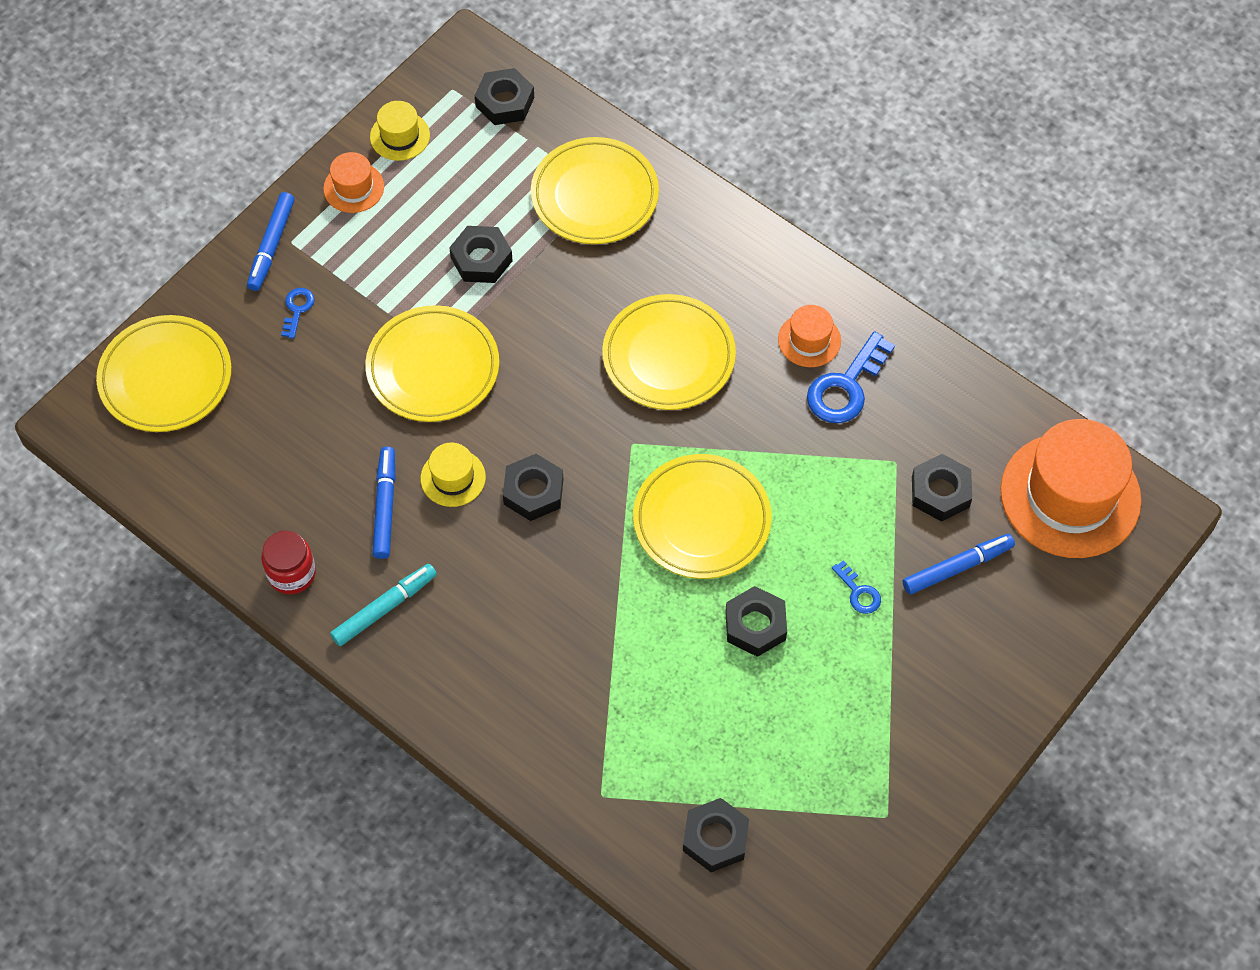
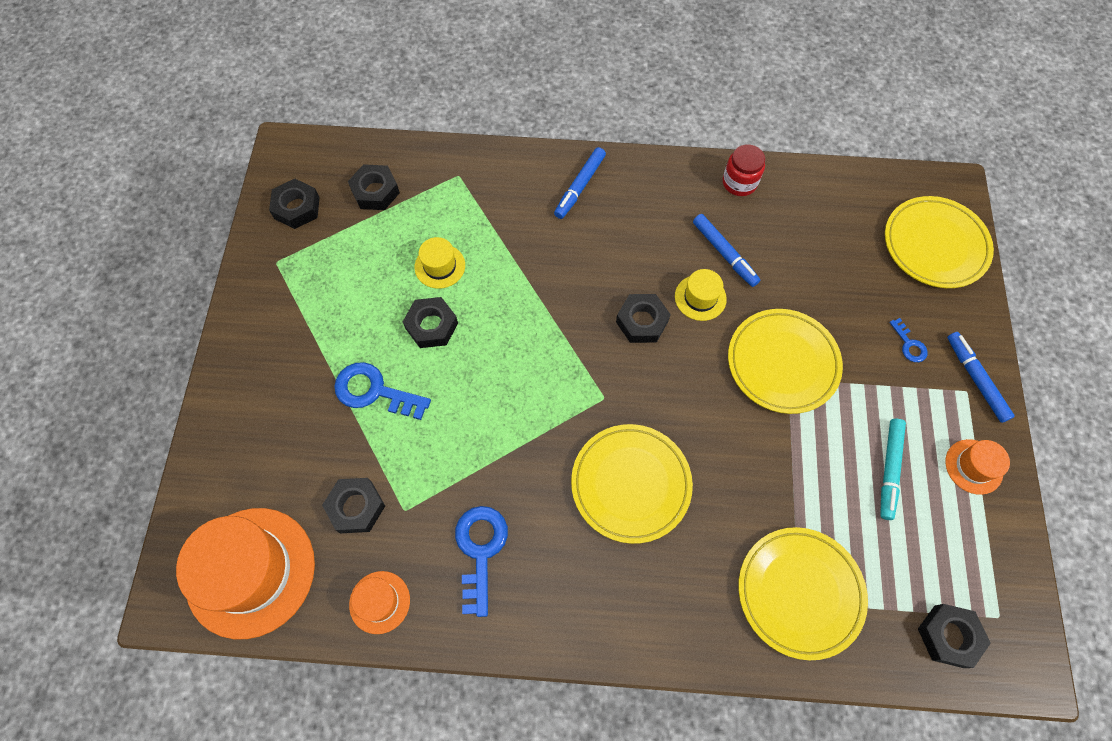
camera: 145 degrees right, 5 degrees up
(384, 608) = (668, 196): turquoise marker -> turquoise marker (889, 469)
(400, 136) = (990, 538): yellow hat -> yellow hat (440, 266)
(481, 259) = (829, 471): black nut -> black nut (297, 208)
(701, 520) = (516, 373): yellow plate -> none
(809, 340) = (535, 574): orange hat -> orange hat (379, 602)
(858, 592) = (374, 391): blue key -> blue key, size x1.92
(956, 567) = (313, 454): blue marker -> blue marker (580, 186)

